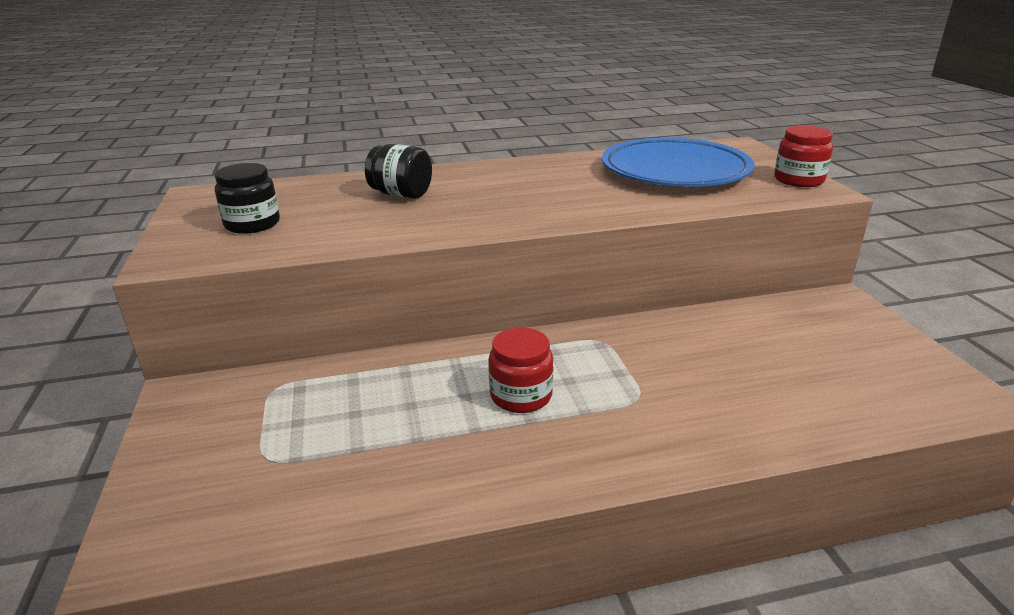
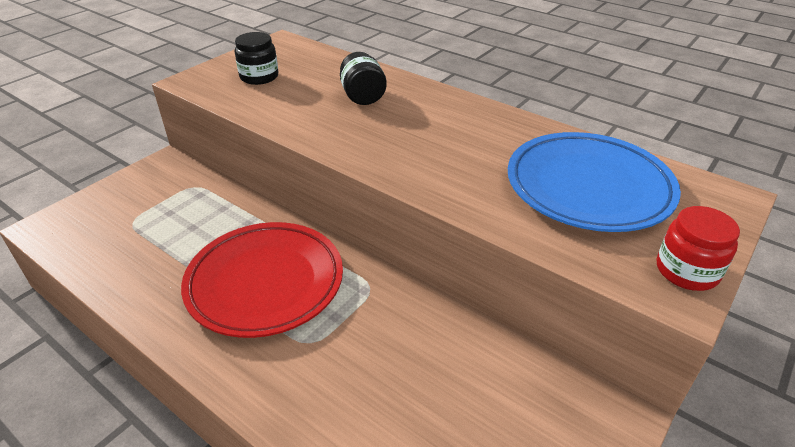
camera: 50 degrees right, 10 degrees up
(521, 395) = (265, 283): red jar -> red plate

